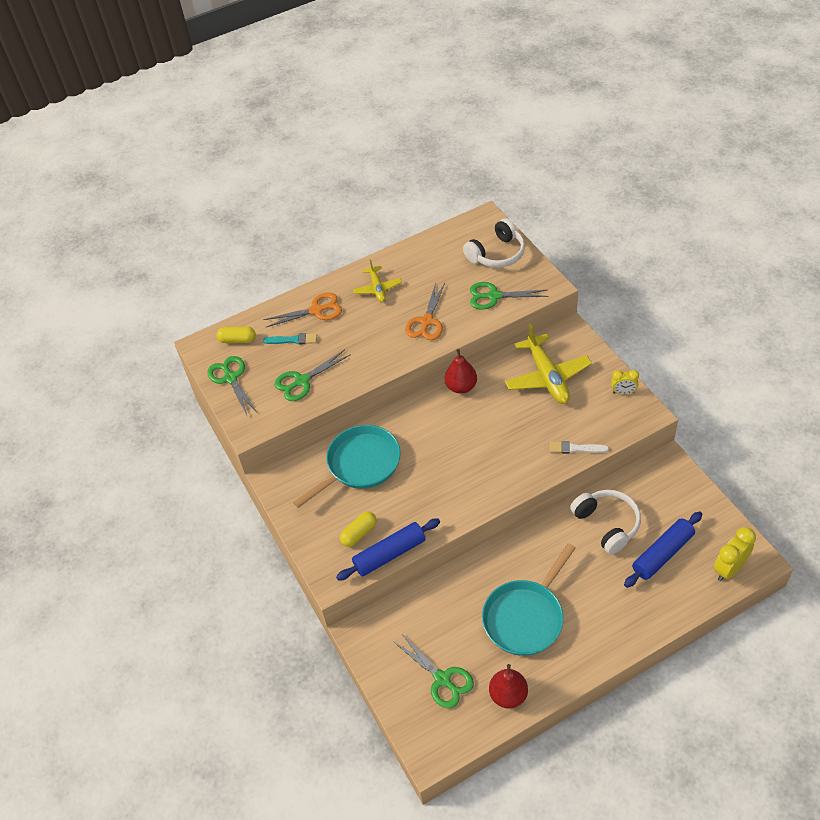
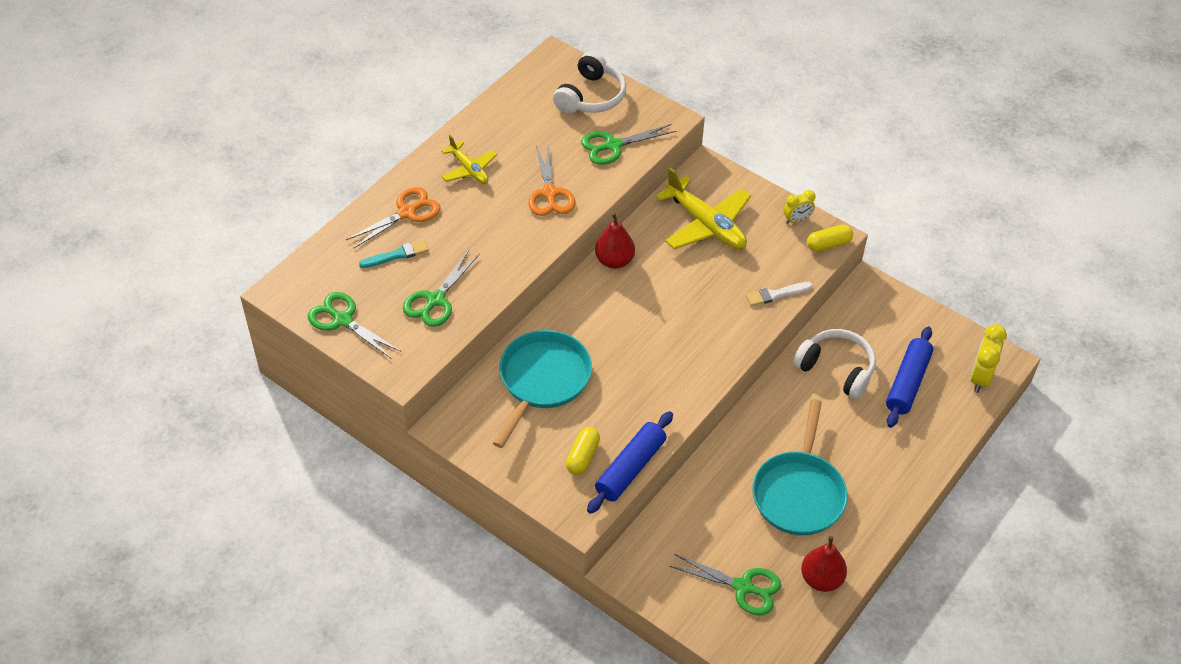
camera: 30 degrees left, 0 degrees up
(237, 340) = (325, 272): yellow capsule -> yellow capsule (828, 244)

